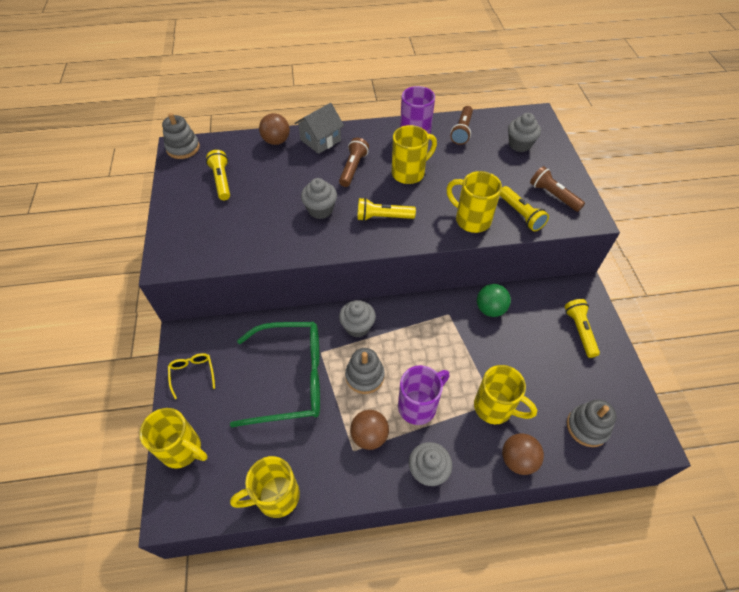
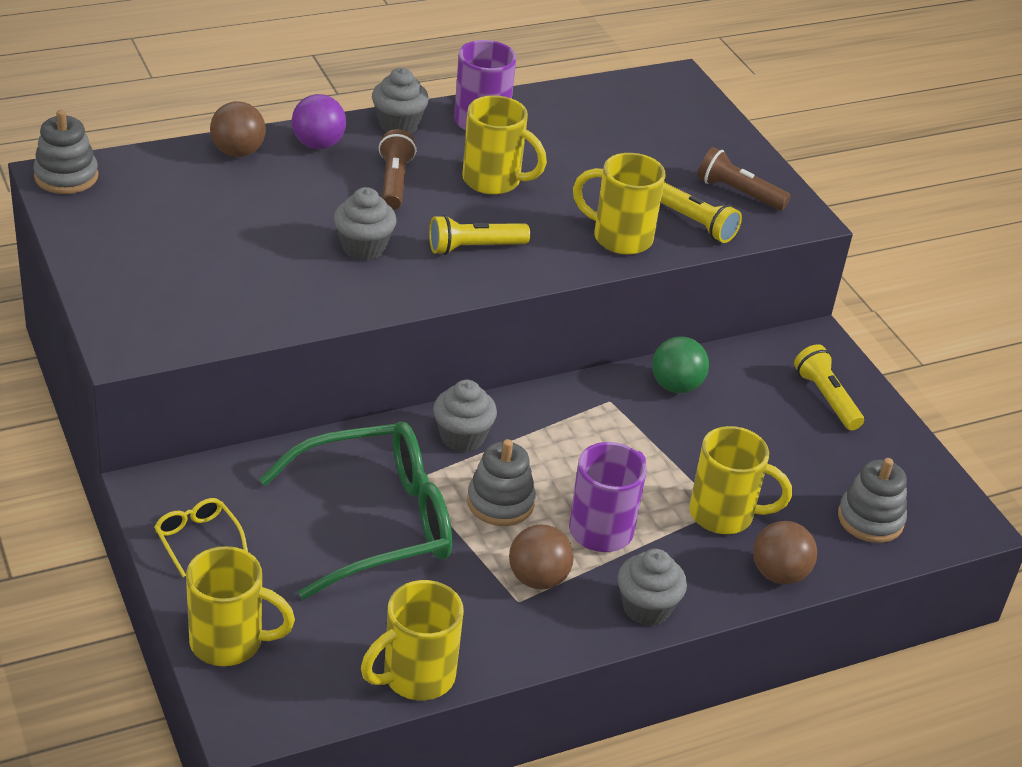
camera: 20 degrees left, 15 degrees down
(222, 181) = (166, 221): yellow flashlight -> none
(320, 140) = (318, 144): grey house -> purple ball
(409, 173) = (494, 181): yellow mug -> yellow mug turned 75 degrees clockwise
(462, 131) = (560, 112): brown flashlight -> none
(519, 144) = (663, 125): grey cupcake -> grey cupcake (398, 125)

